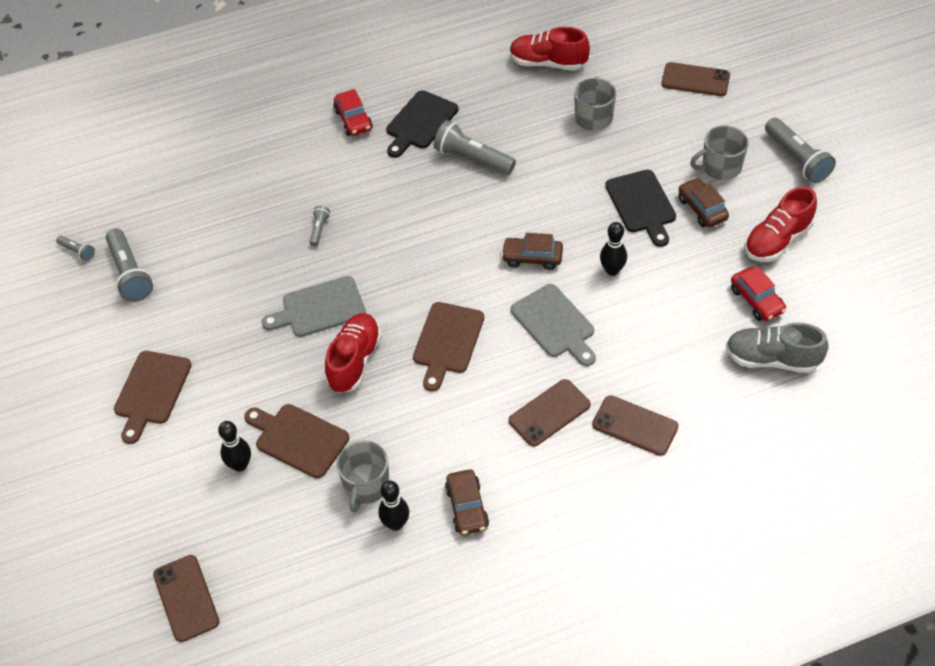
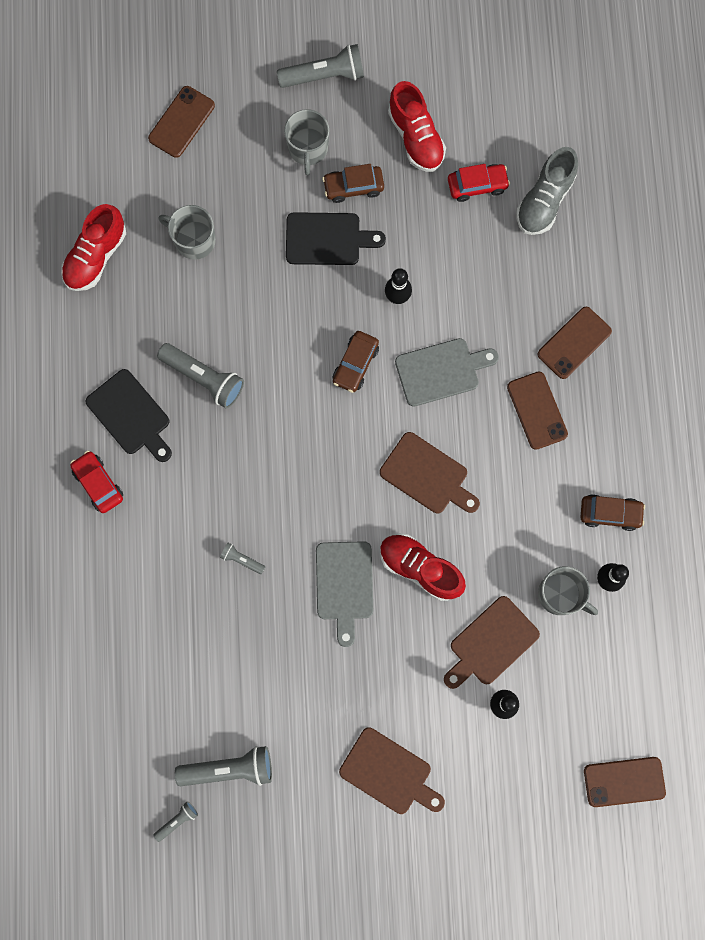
camera: 75 degrees left, 25 degrees up
(353, 120) = (98, 483): red car -> red car turned 120 degrees counterclockwise
(472, 158) = (203, 378): grey flashlight -> grey flashlight turned 105 degrees counterclockwise

